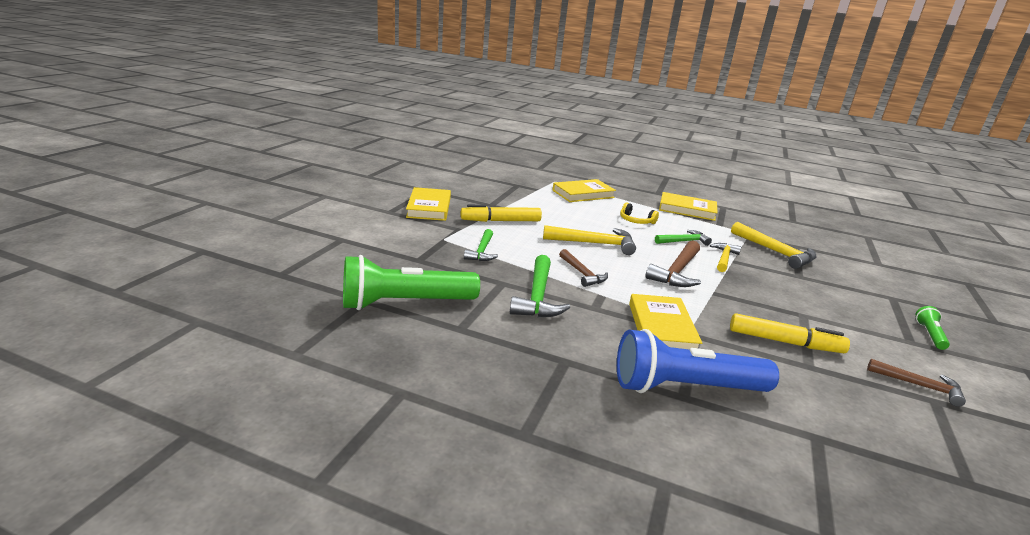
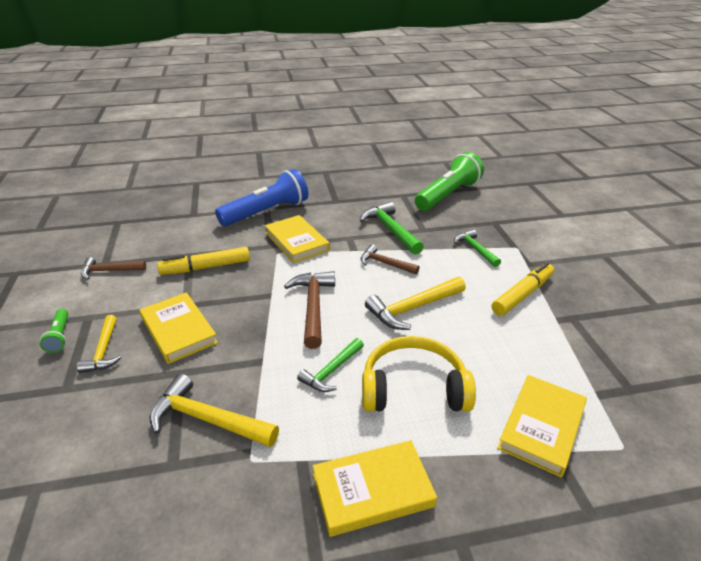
camera: 150 degrees right, 10 degrees up
(429, 207) = (597, 278): yellow book -> yellow book (179, 330)
(636, 221) = (413, 388): yellow headphones -> yellow headphones, size x1.92
(724, 258) = (273, 359): yellow hammer -> yellow hammer (104, 350)

